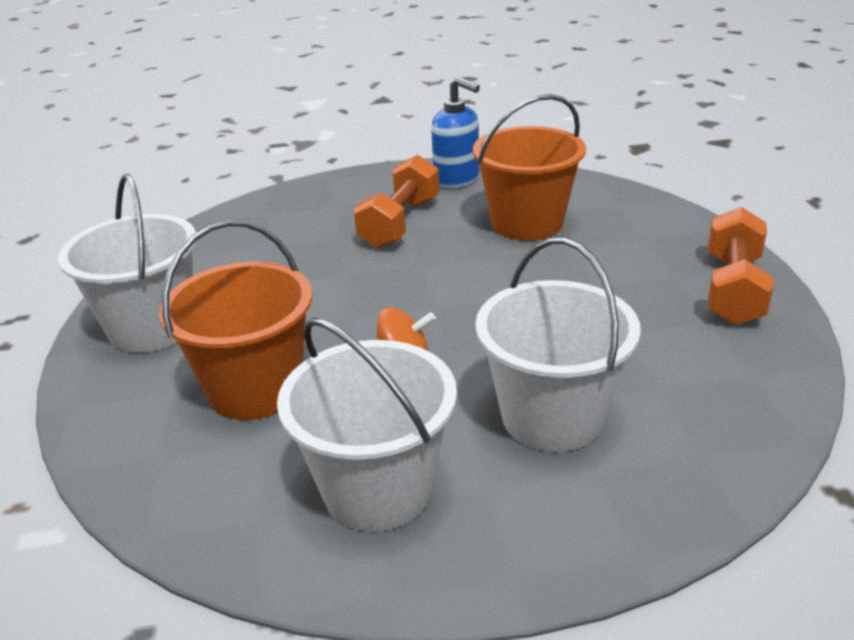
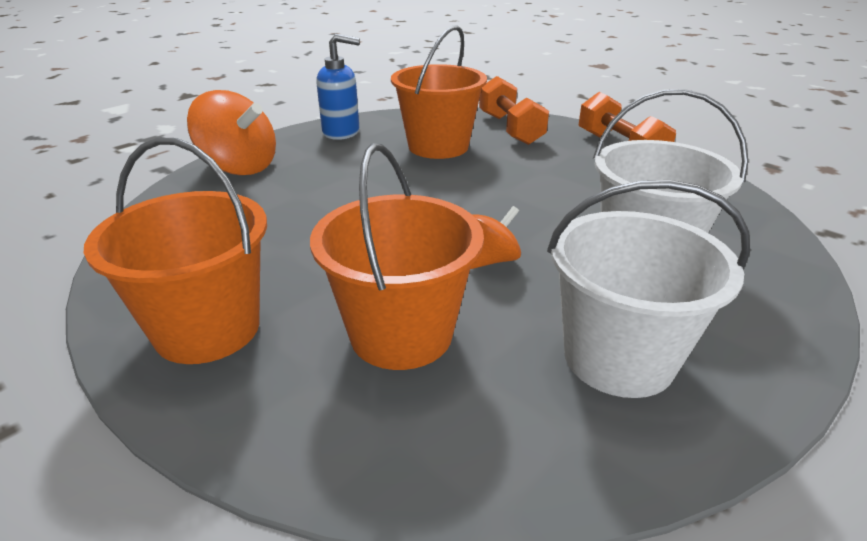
camera: 40 degrees left, 0 degrees up
(152, 327) = (207, 329): white bucket -> orange bucket
(329, 193) = (240, 167): none -> orange spinning top
(400, 223) = (339, 171): orange dumbbell -> orange dumbbell (510, 129)

